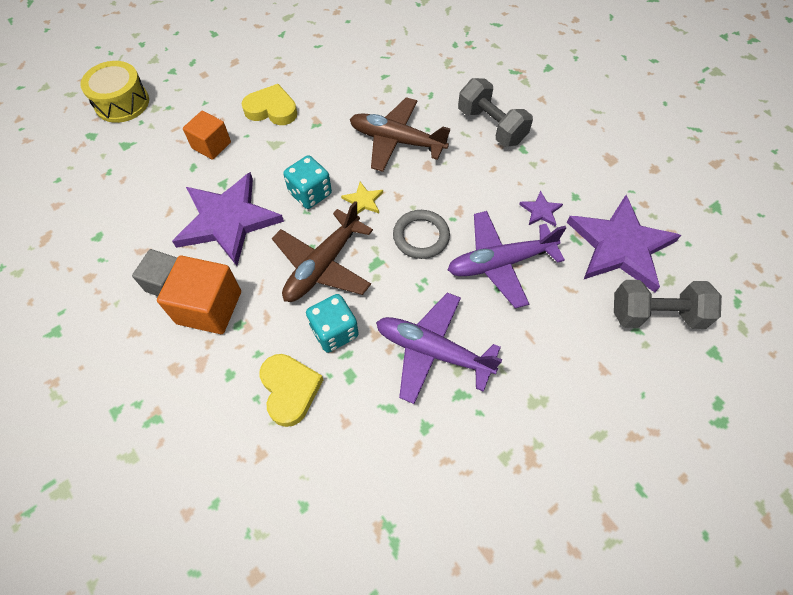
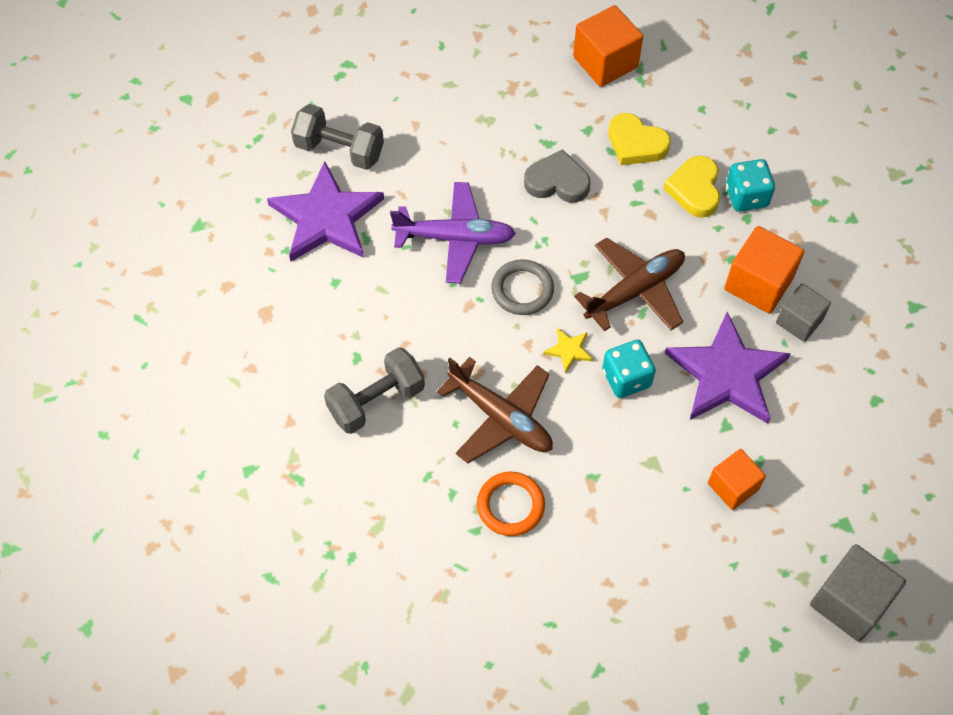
camera: 160 degrees left, 0 degrees up
(122, 103) = (849, 602): yellow drum -> grey cube
(272, 109) = (645, 521): yellow heart -> yellow heart (636, 144)
(334, 332) = (641, 224): turquoise dice -> turquoise dice (746, 196)
(367, 94) = (510, 505): none -> orange ring
(432, 351) = (557, 182): purple plane -> grey heart
(439, 538) = (605, 62): none -> orange cube
(491, 126) = (376, 401): grey dumbbell -> grey dumbbell turned 75 degrees clockwise
(540, 211) = (382, 278): purple star -> none

